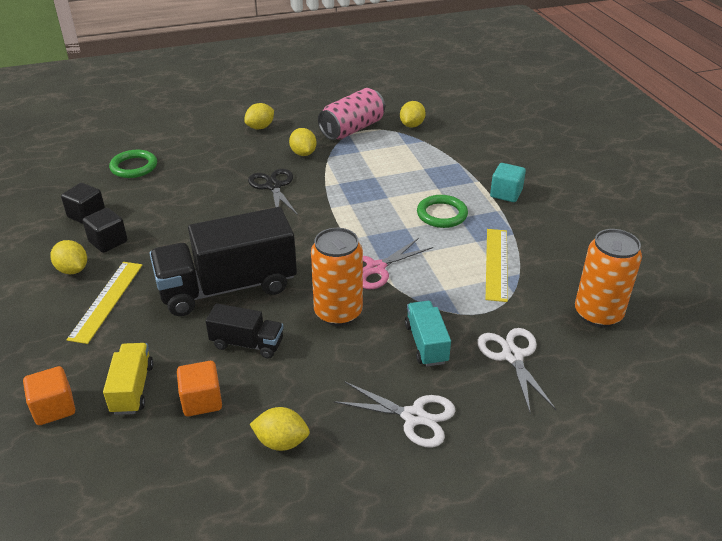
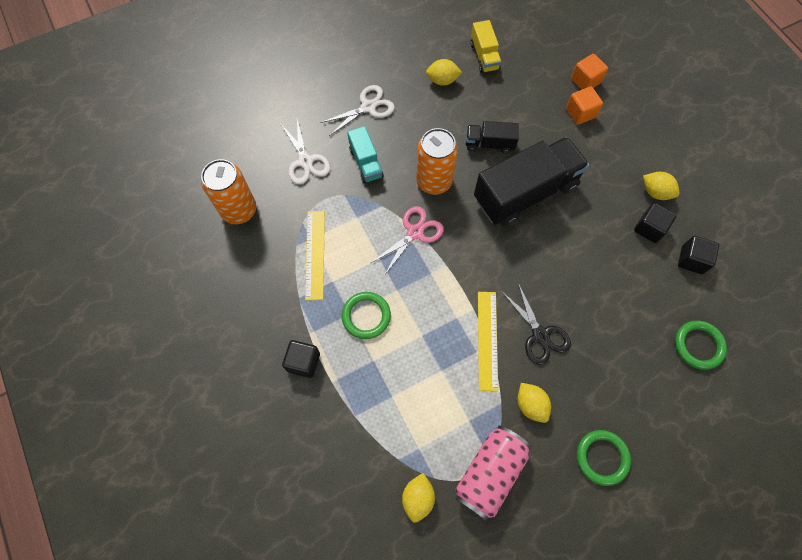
camera: 170 degrees right, 30 degrees up
(107, 301) = (608, 166): yellow ruler -> yellow ruler (487, 340)
(132, 389) = (547, 100): yellow truck -> yellow truck (484, 56)
(202, 401) = (500, 98): orange cube -> orange cube (580, 113)
(260, 127) = (602, 457): yellow lemon -> green ring
(413, 417) = (368, 107): white scissors -> white scissors turned 135 degrees clockwise
(506, 194) = (303, 362): turquoise cube -> black cube

